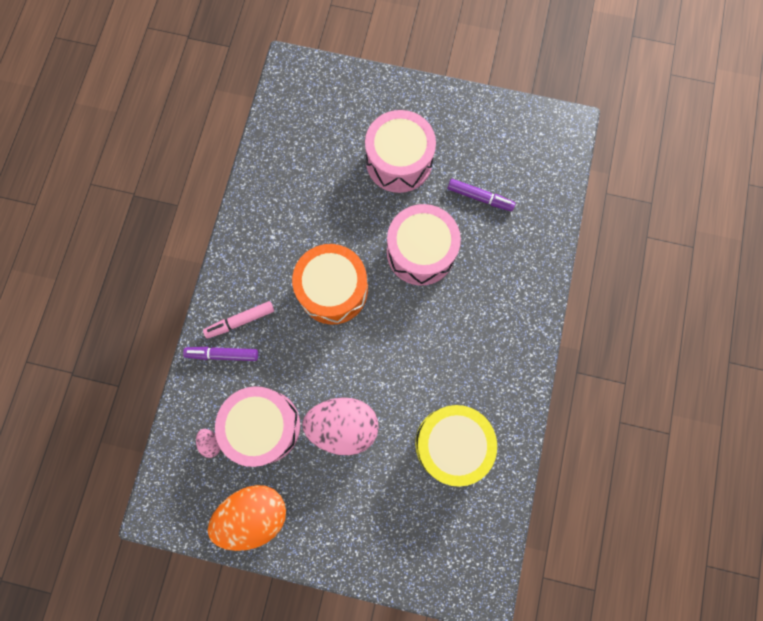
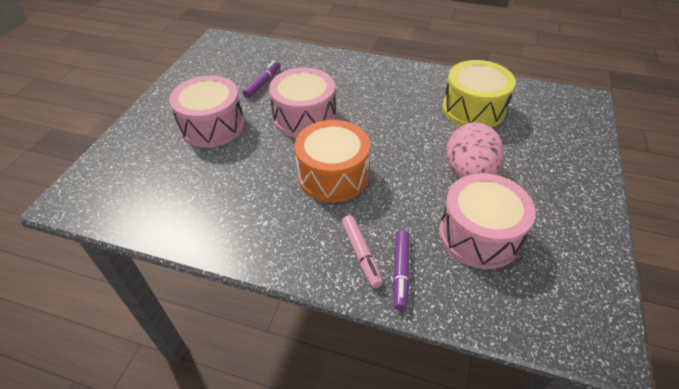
camera: 85 degrees left, 30 degrees down
(211, 443) = (506, 285): pink egg -> none
(254, 514) = (574, 245): orange egg -> none

